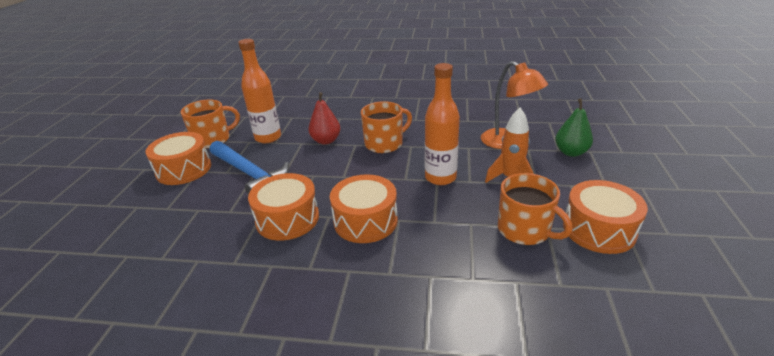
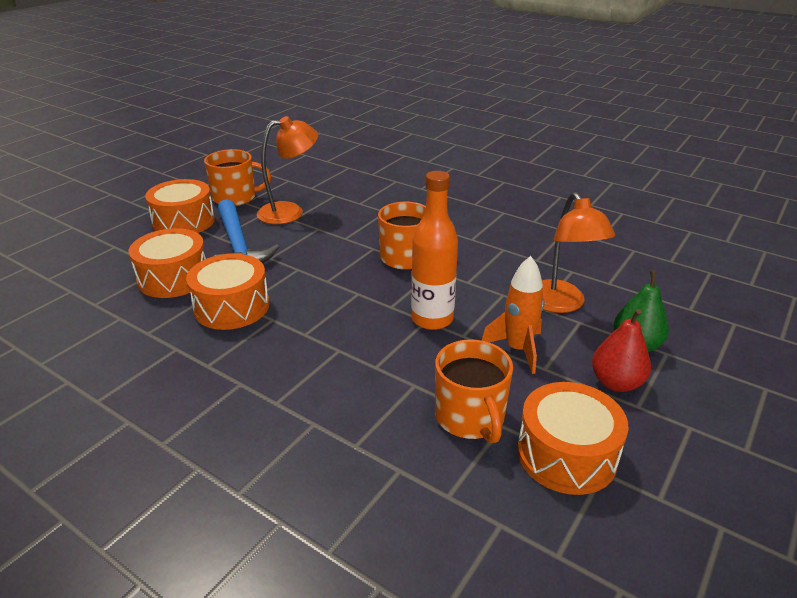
camera: 25 degrees right, 0 degrees up
(268, 137) = (290, 212): orange bottle -> orange lamp
(326, 141) = (346, 234): red pear -> red pear (616, 383)
(365, 221) = (304, 338): orange drum -> orange drum (174, 278)

